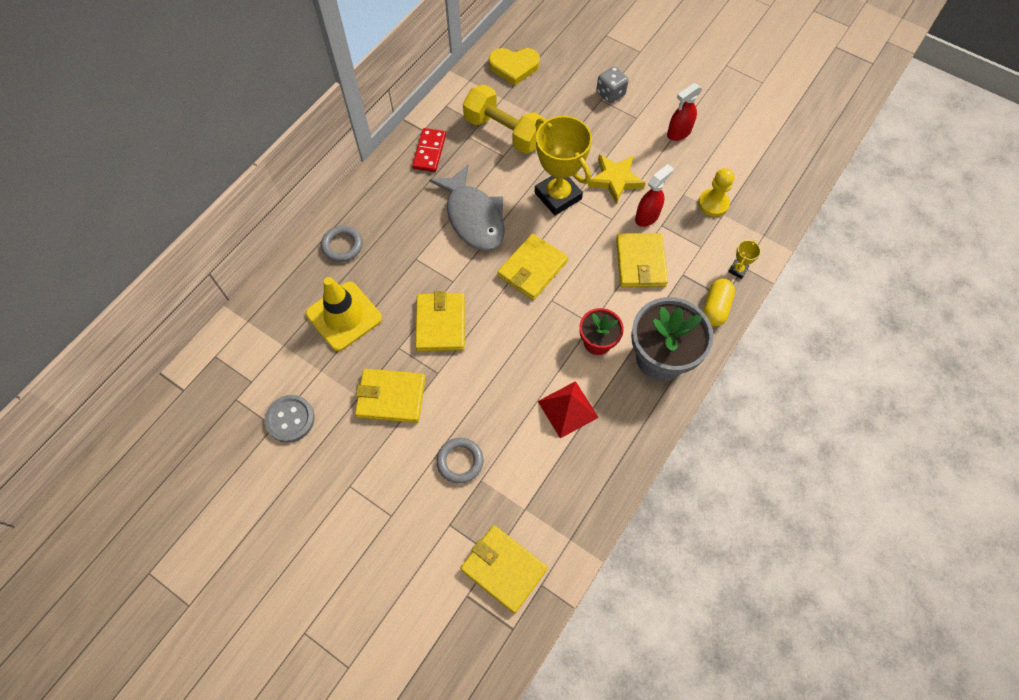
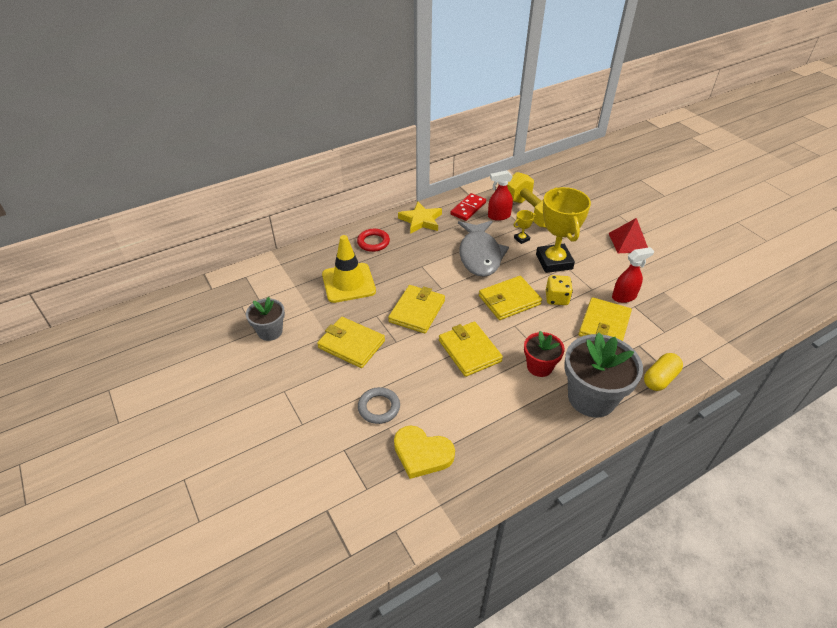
camera: 25 degrees right, 20 degrees down
(290, 419) = (270, 331): grey button -> grey flower pot
(342, 246) = (373, 242): grey ring -> red ring
(503, 569) = (369, 503): yellow wallet -> yellow wallet (469, 351)
(514, 66) = (558, 179): yellow heart -> yellow heart (422, 453)
(568, 409) = (489, 404): red pyramid -> red pyramid (628, 242)
(580, 246) = (556, 298): none -> yellow dice
(610, 93) = (628, 213): grey dice -> none
(615, 179) = (607, 265): yellow star -> yellow star (421, 220)
(678, 133) = (676, 252): red spray bottle -> red spray bottle (498, 216)
(713, 203) = (688, 306): yellow pawn -> none
(737, 270) = (693, 358): yellow trophy -> yellow trophy (521, 239)

